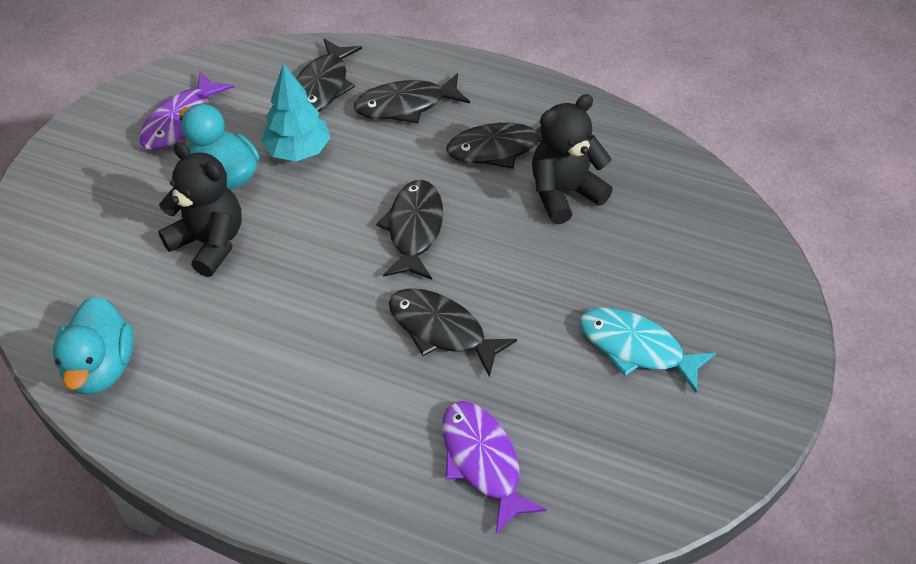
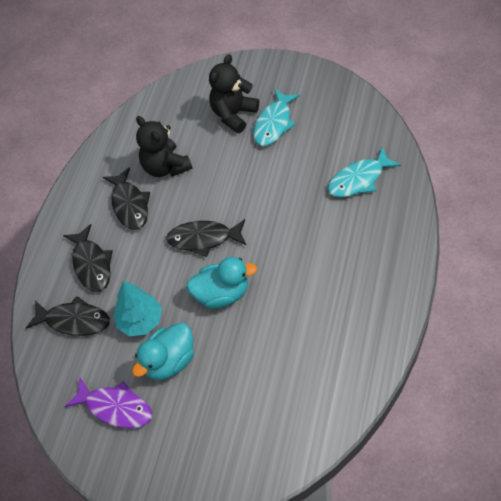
camera: 90 degrees left, 5 degrees up
(101, 367) = (342, 387): turquoise duck -> turquoise duck (222, 294)
(209, 243) = (231, 354): black teddy bear -> black teddy bear (233, 114)
(442, 330) = (278, 211): black fish -> none
(482, 461) = (359, 179): purple fish -> turquoise fish

